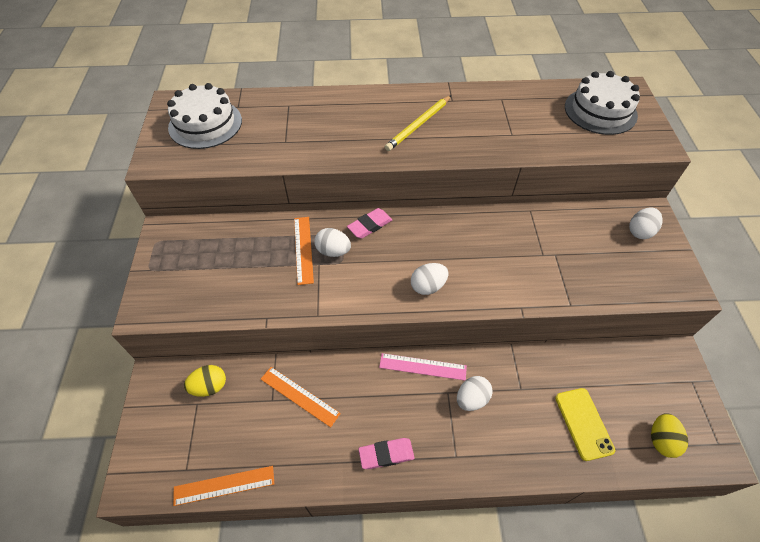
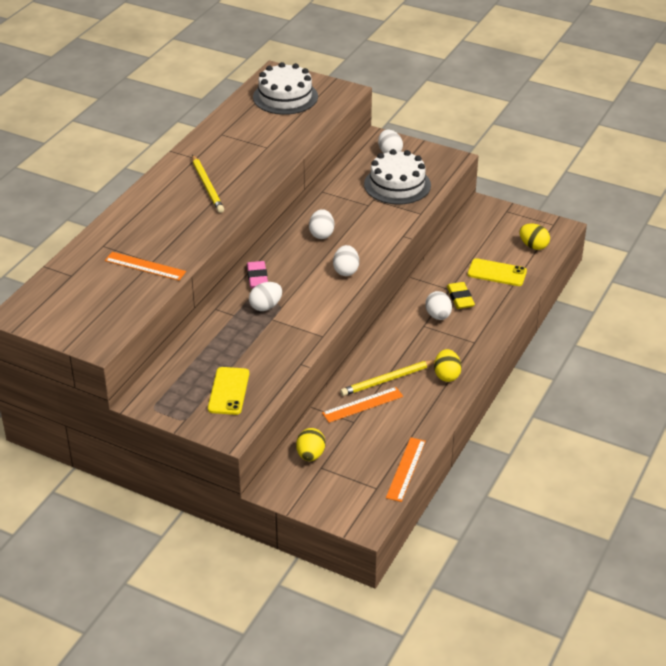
camera: 60 degrees left, 15 degrees down
(200, 282) = (228, 391): none -> yellow phone
(205, 124) = (76, 301): white cake -> white cake (397, 185)
(303, 249) = (248, 322): orange ruler -> orange ruler (145, 266)
(347, 400) = (387, 380): none -> yellow pencil
(386, 454) = (446, 375): pink eraser -> yellow egg
(422, 366) = (392, 329): pink ruler -> none
(467, 241) = (321, 234): none -> white egg
(514, 406) = (460, 298): none -> yellow eraser

